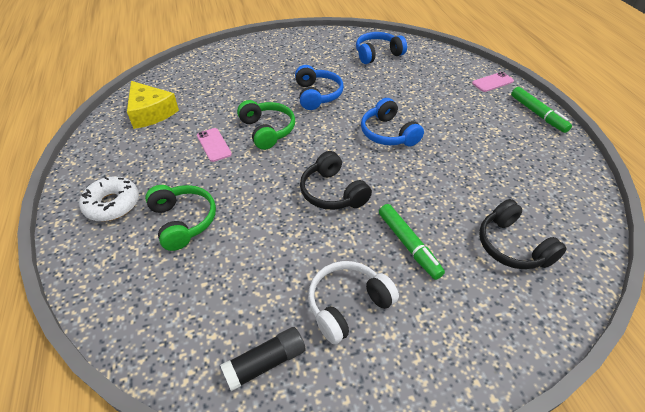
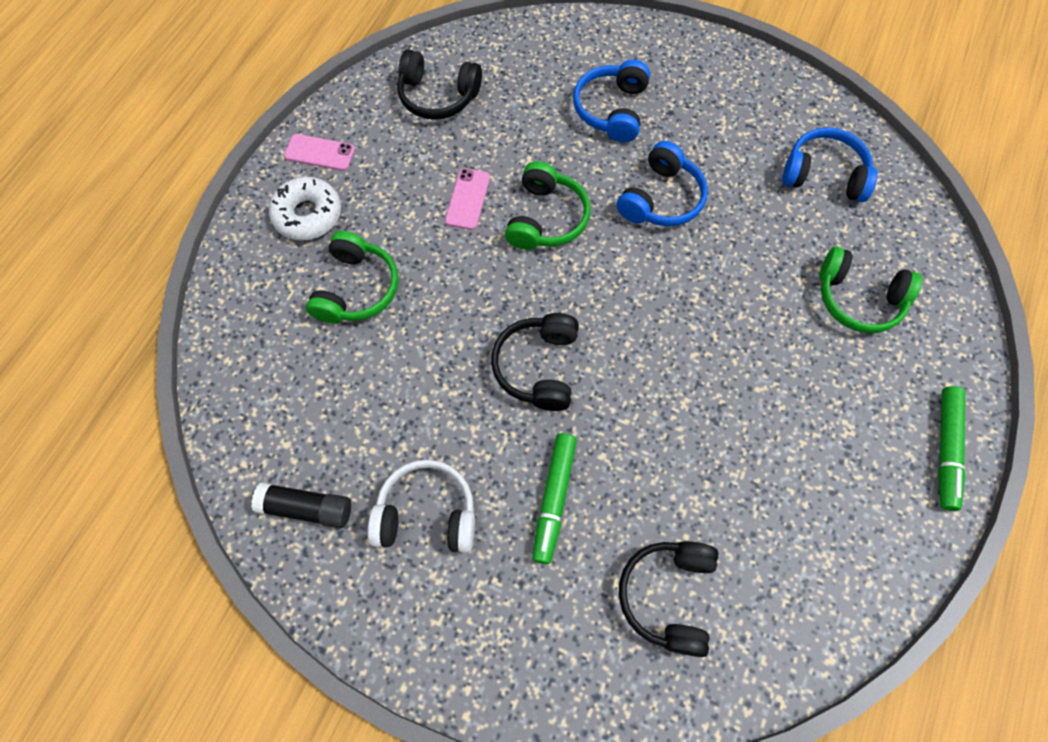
camera: 40 degrees right, 20 degrees up
(151, 112) = (438, 96): yellow cheese -> black headphones
(388, 133) = (690, 329): blue headphones -> blue headphones (611, 110)
(442, 85) = (858, 299): none -> green headphones
(492, 82) = (946, 346): pink phone -> pink phone (320, 153)

